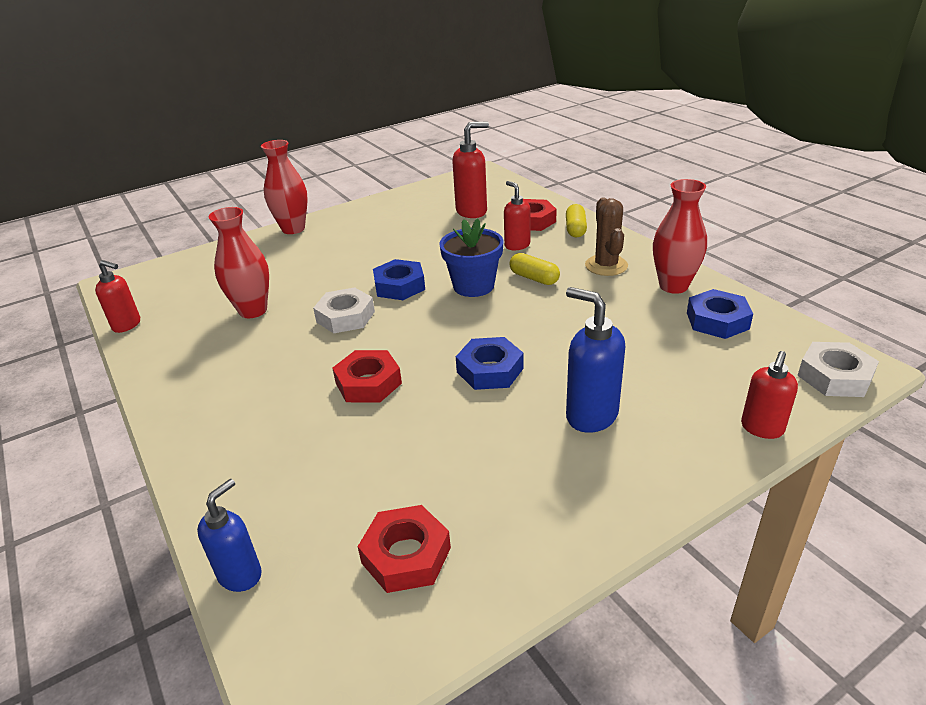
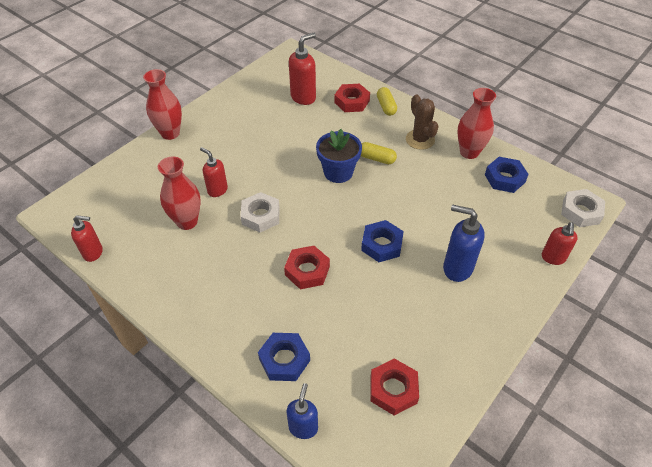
camera: 20 degrees left, 15 degrees up
(399, 286) = (285, 180): blue nut -> blue nut (284, 360)
(517, 245) = (351, 128): red soap dispenser -> red soap dispenser (217, 190)

